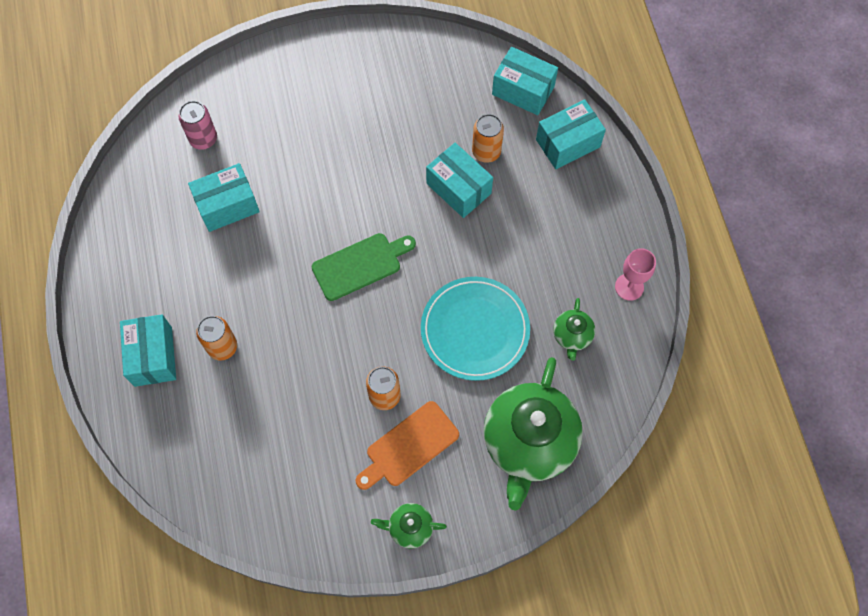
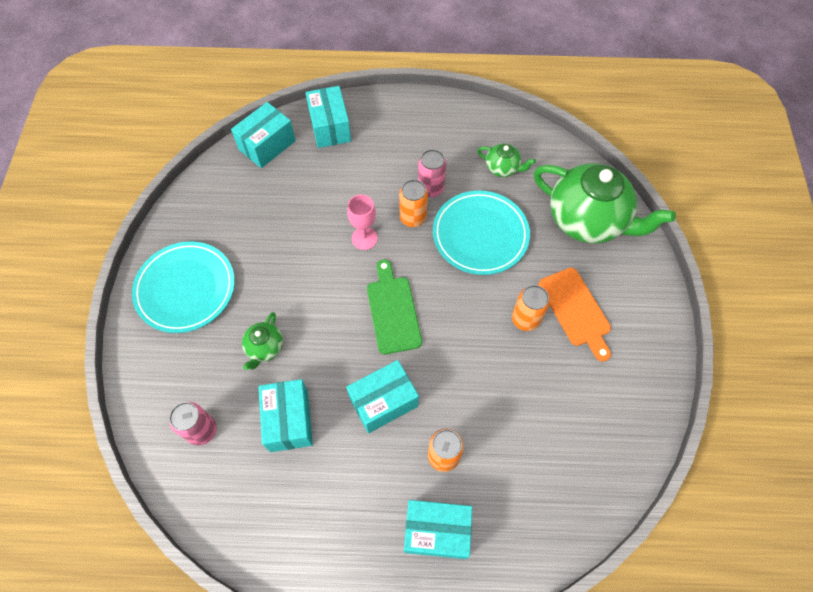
camera: 75 degrees left, 5 degrees down
(335, 77) = (185, 288): none -> turquoise plate
(409, 528) = (649, 326): green teapot -> green teapot (265, 348)
(458, 188) = (343, 215): turquoise box -> turquoise box (383, 402)
(486, 152) = (315, 186): orange can -> orange can (413, 217)
(519, 266) = (430, 188): none -> pink can
(629, 287) = (470, 121): pink goblet -> pink goblet (364, 238)

